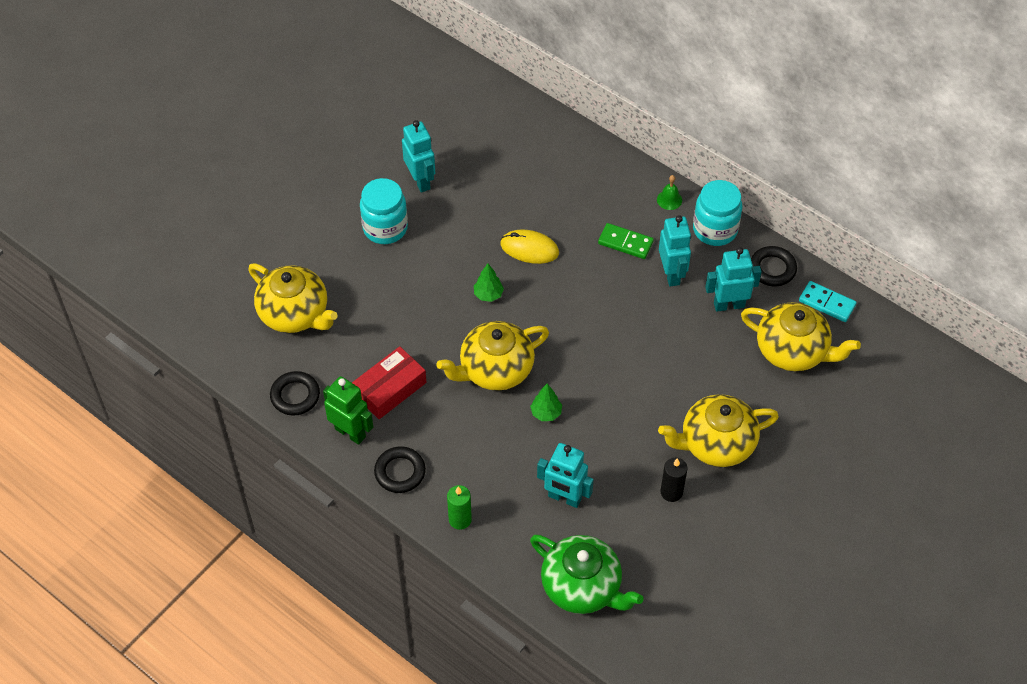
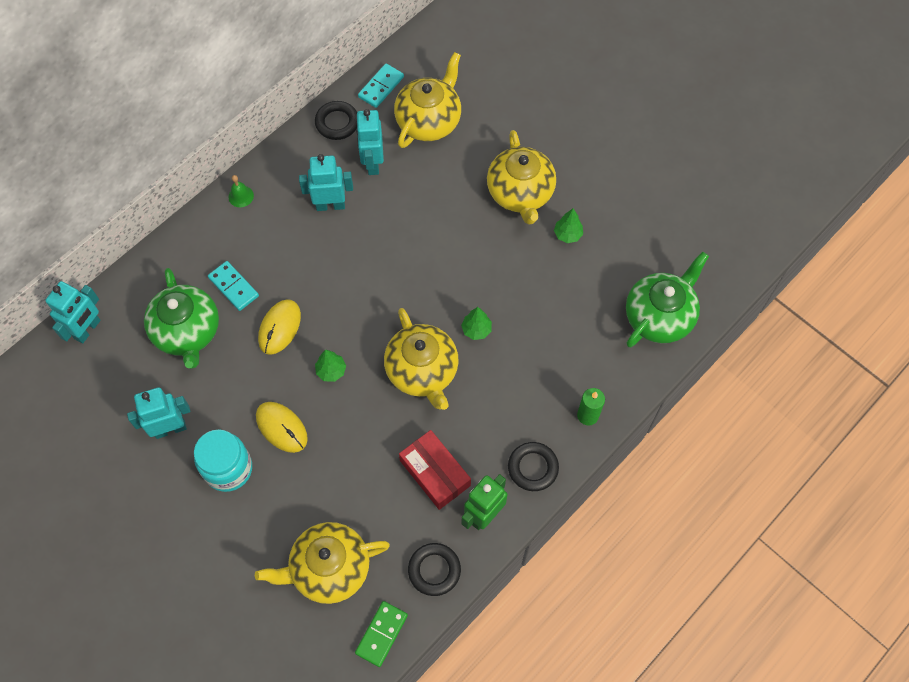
camera: 85 degrees left, 10 degrees up
(295, 314) = (329, 569): yellow teapot -> yellow teapot turned 150 degrees counterclockwise
(427, 262) = (281, 427): none -> yellow mouse
(517, 179) = (187, 332): none -> green teapot
(564, 498) = (569, 322): turquoise robot -> turquoise robot (88, 329)
(568, 207) = (233, 287): none -> turquoise domino
(625, 243) = (287, 240): green domino -> green domino (381, 634)
(671, 492) = (567, 234): black candle -> green tree
(715, 230) = (284, 162): turquoise jar -> none

